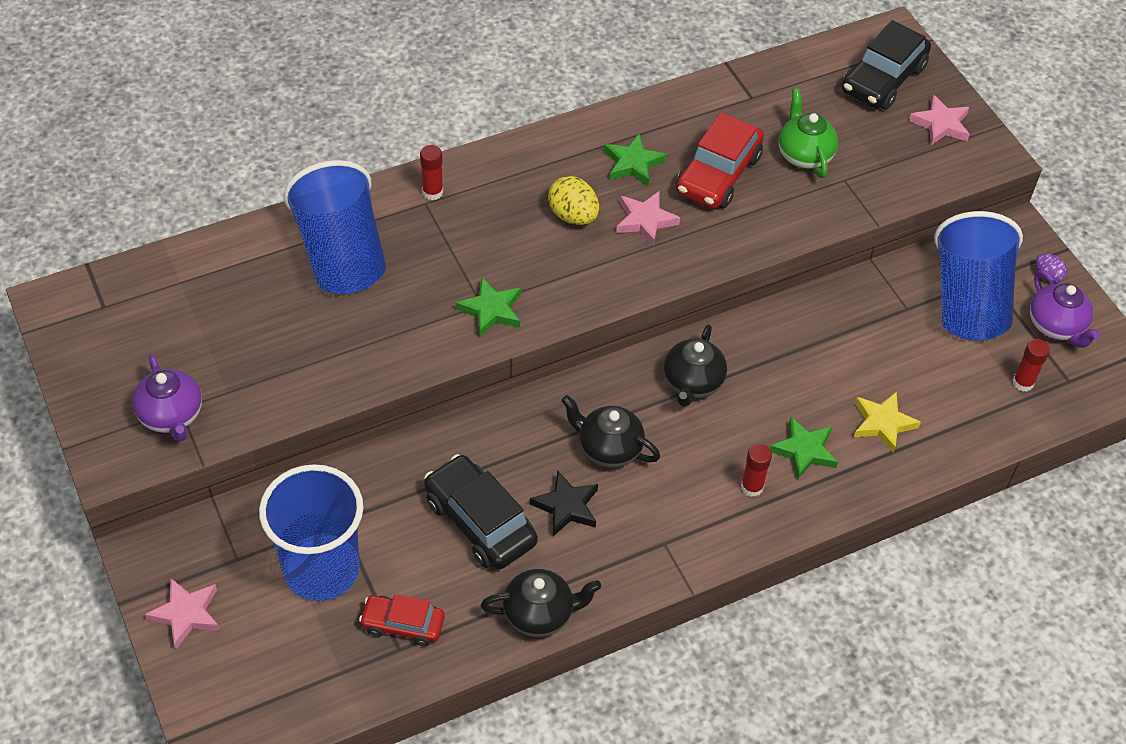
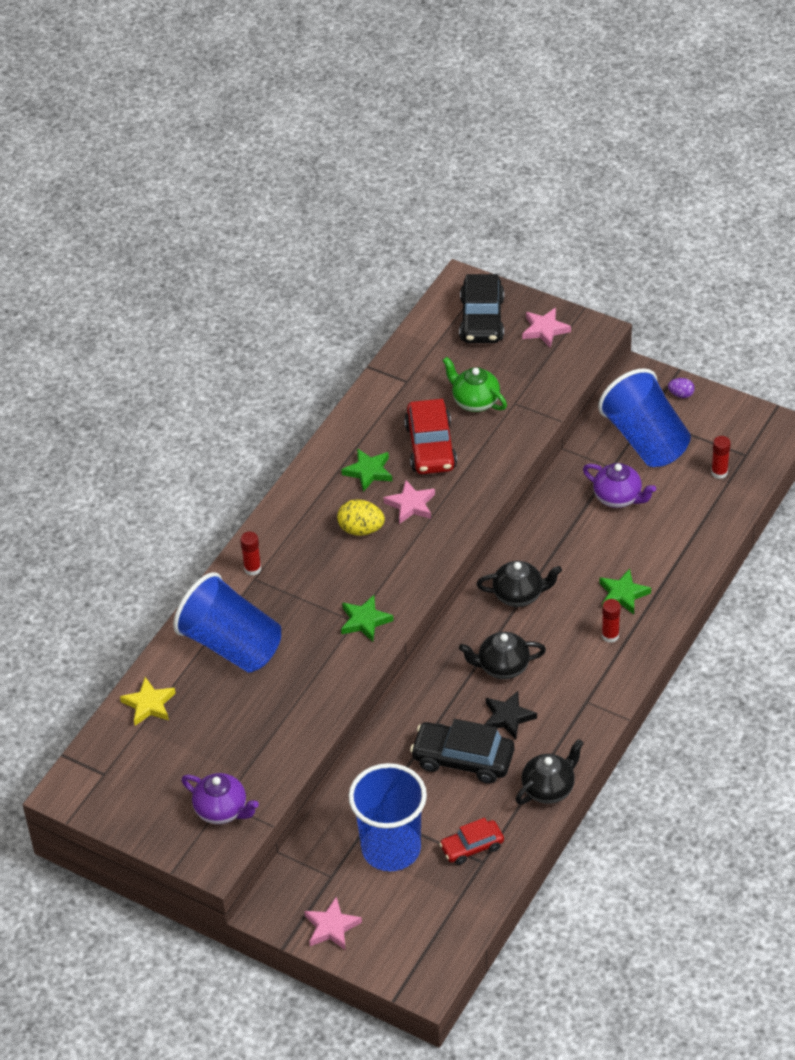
camera: 30 degrees left, 5 degrees down
(692, 383) = (519, 595): black teapot -> black teapot turned 75 degrees counterclockwise
(883, 423) = (656, 549): yellow star -> yellow star (149, 704)
(1056, 326) = (711, 424): purple teapot -> purple teapot (618, 498)

